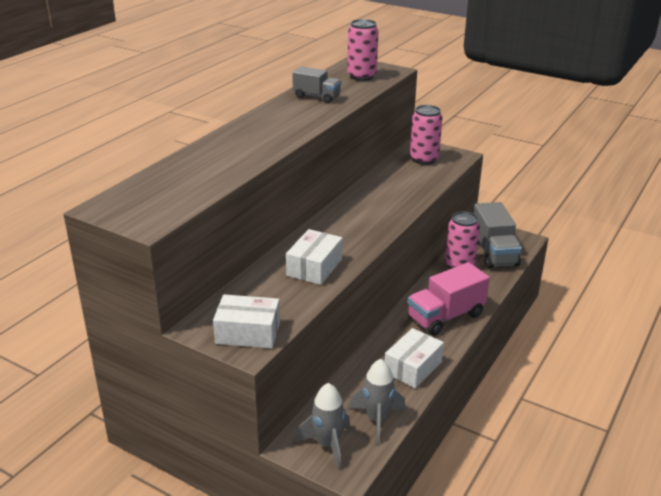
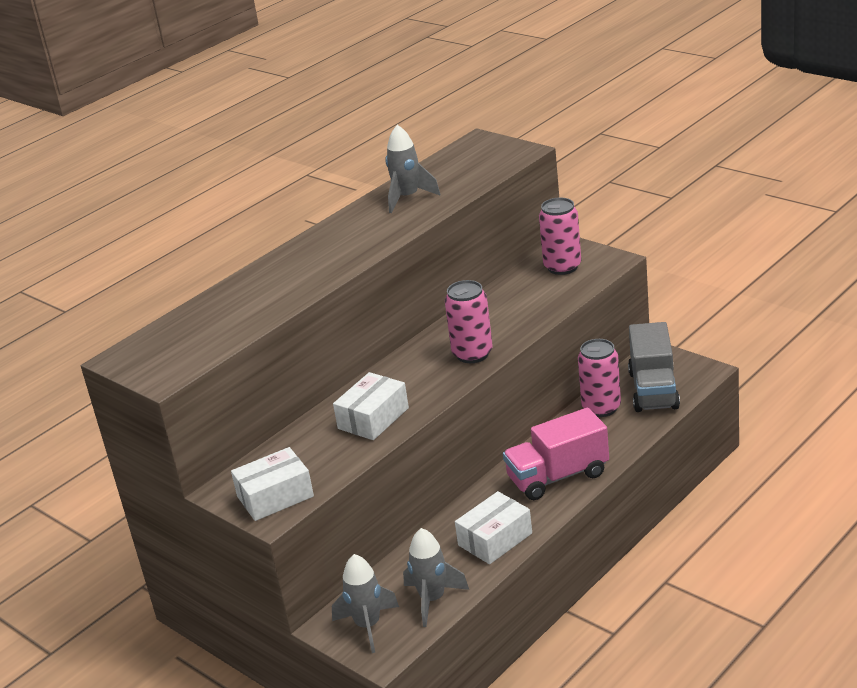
camera: 15 degrees right, 0 degrees up
(248, 333) = (275, 496): white box -> white box turned 45 degrees counterclockwise
(317, 97) = (407, 198): grey truck -> grey rocket
(361, 76) = (477, 163): pink can -> pink can (472, 354)

